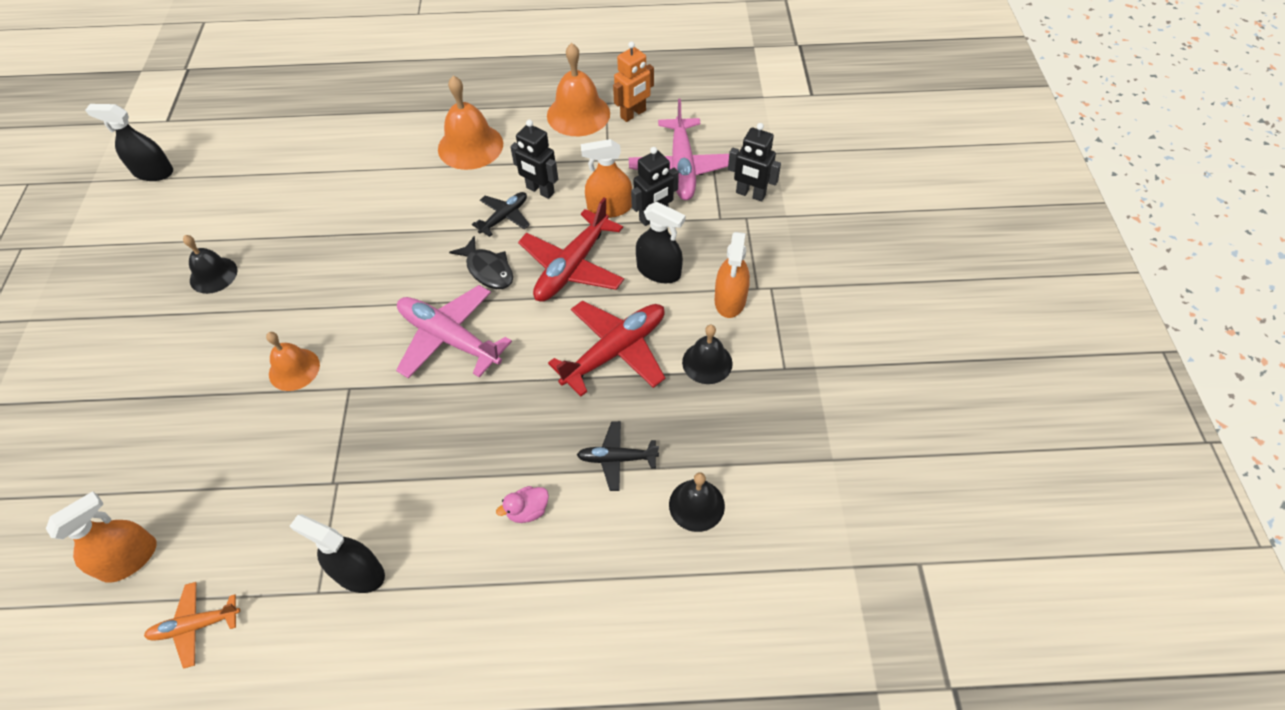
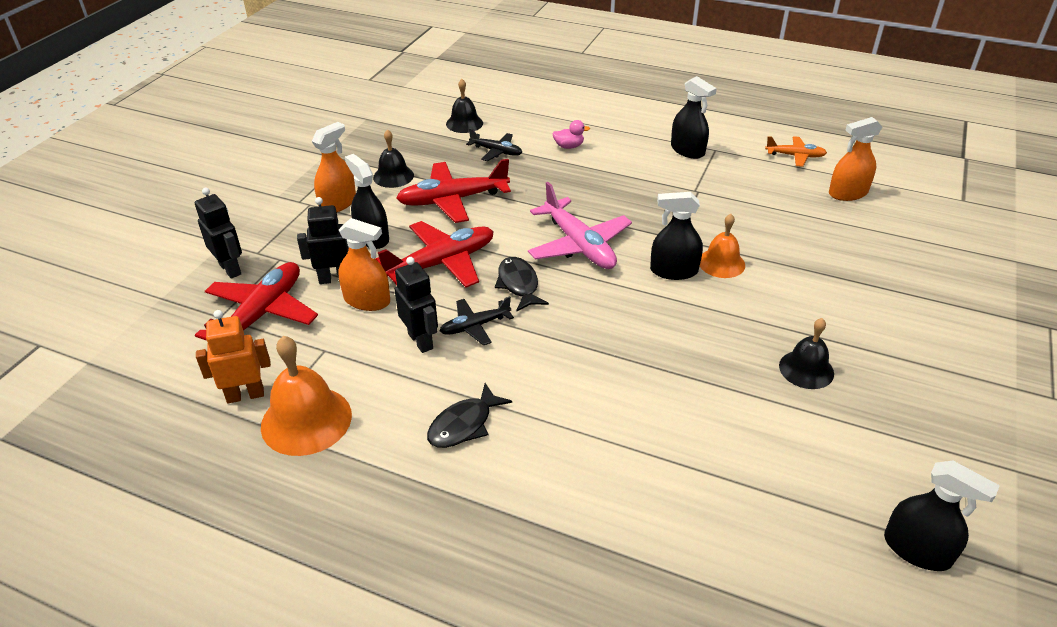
camera: 155 degrees left, 15 degrees down
(343, 340) = (674, 271): none -> black spray bottle
(470, 146) = (464, 424): orange bell -> black fish
(682, 168) = (262, 314): pink plane -> red plane

